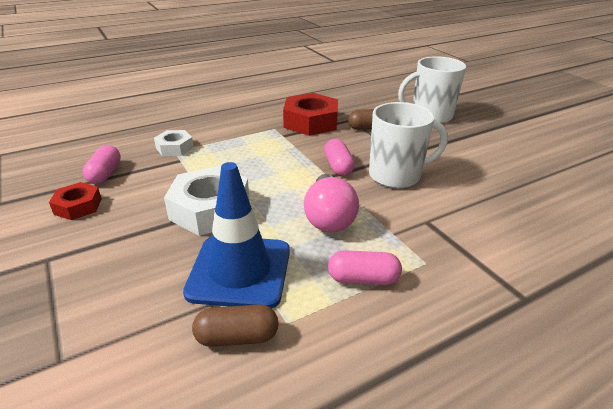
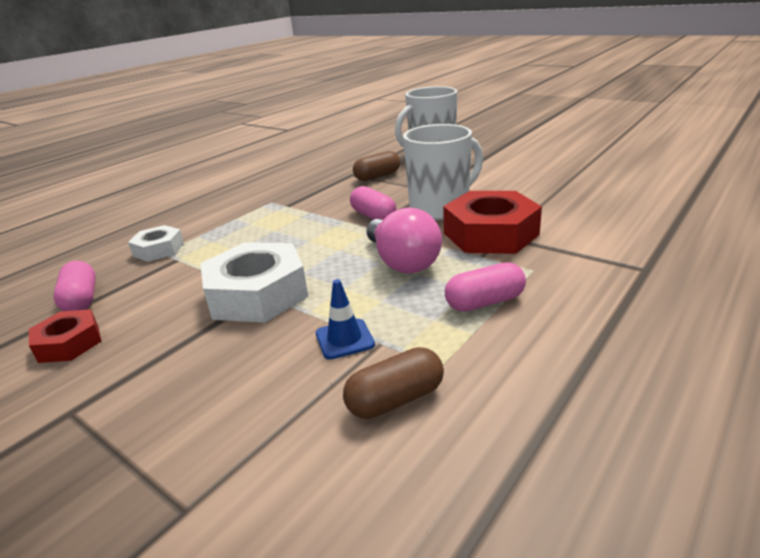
camera: 20 degrees left, 5 degrees down
(239, 271) = (344, 339): blue traffic cone -> blue traffic cone, size x0.44
(311, 122) = (309, 186): red nut -> red nut (491, 234)

